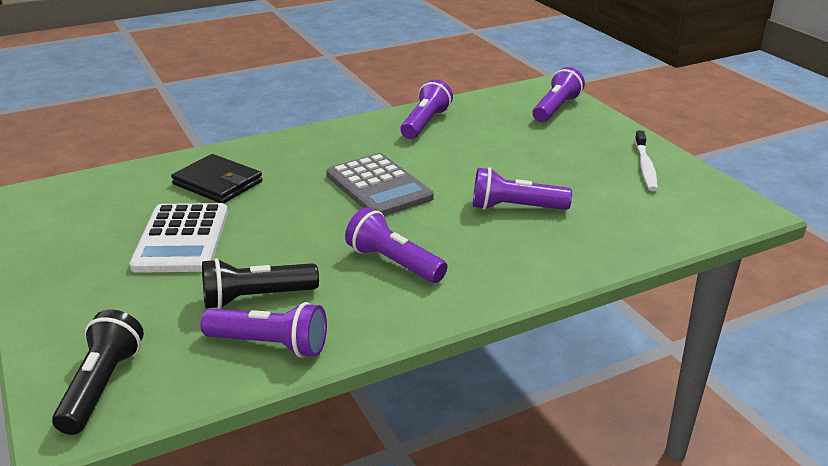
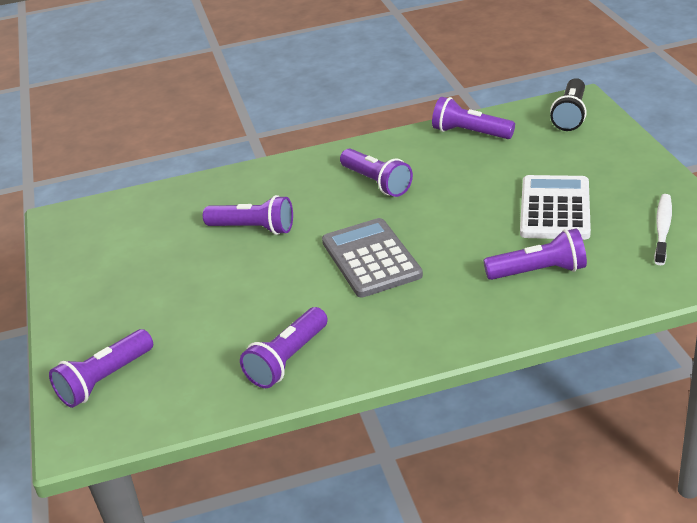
camera: 165 degrees left, 5 degrees up
(218, 183) = (538, 271): black wallet -> purple flashlight
(256, 298) = (482, 160): black flashlight -> none
(645, 167) = (94, 272): white toothbrush -> white toothbrush (662, 229)

